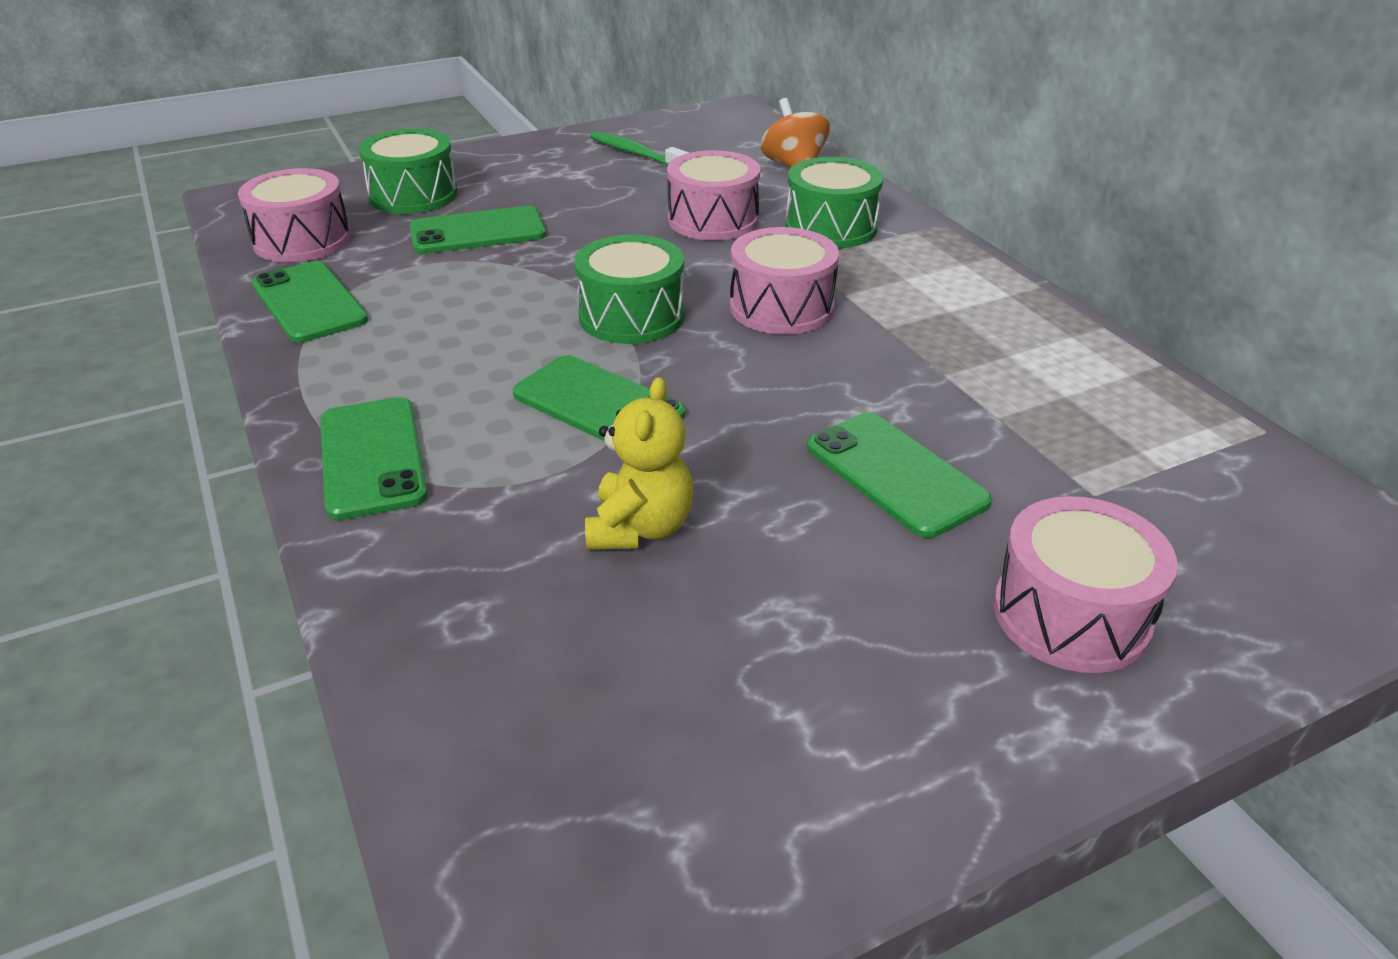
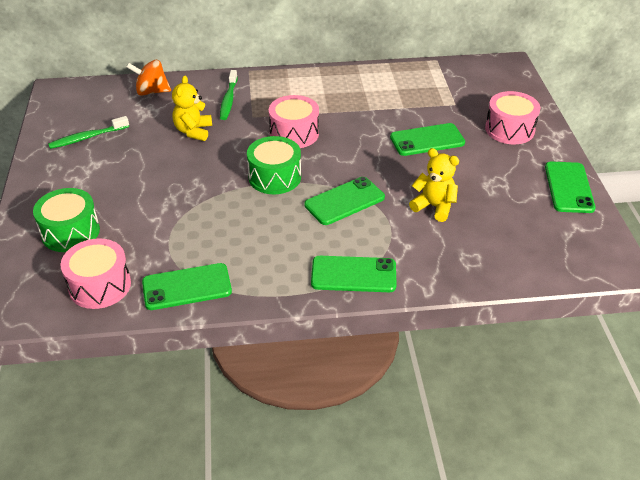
camera: 70 degrees left, 5 degrees up
(478, 232) = (144, 213): green phone -> green phone (568, 187)
(713, 220) = (193, 131): pink drum -> yellow teddy bear
(831, 227) = (228, 100): green drum -> green toothbrush

